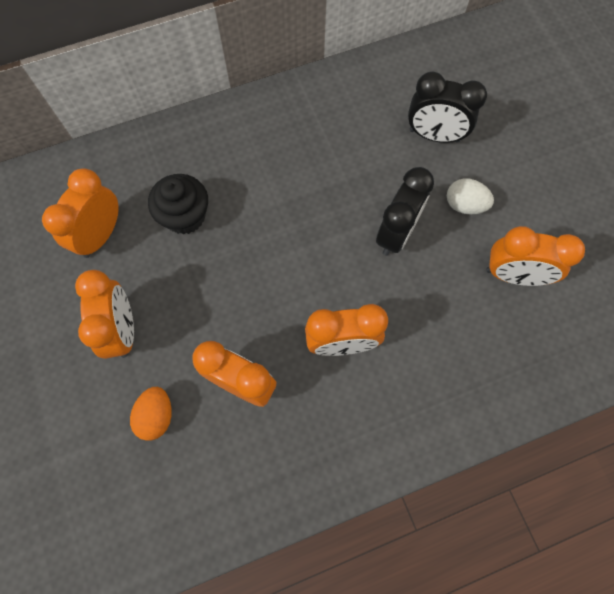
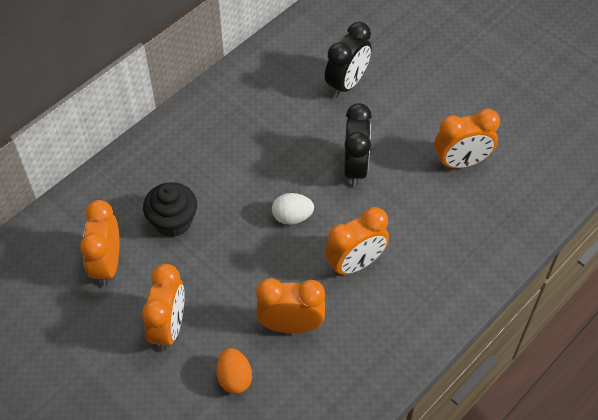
camera: 25 degrees left, 15 degrees down
(123, 329) = (169, 327): orange clock -> orange clock turned 45 degrees clockwise
(434, 136) = (347, 84): black clock -> black clock turned 45 degrees counterclockwise
(464, 205) = (397, 126): white egg -> white egg (292, 217)

